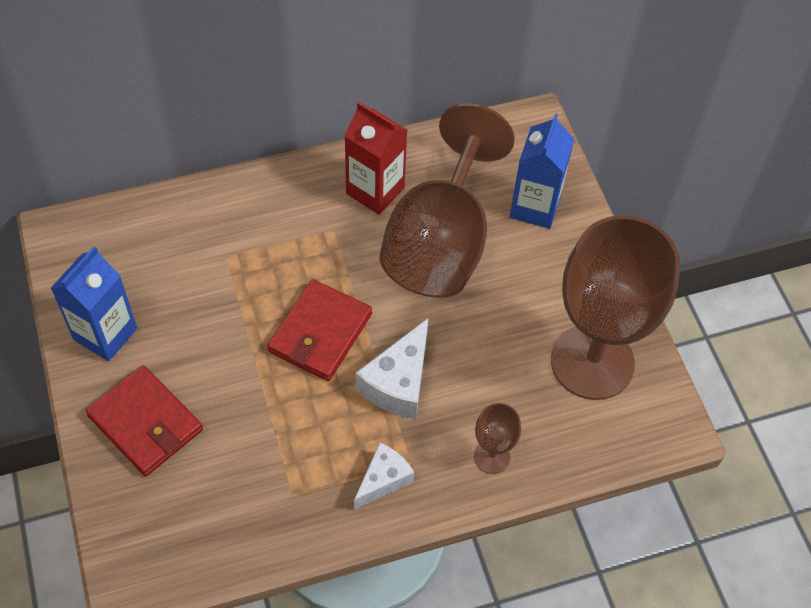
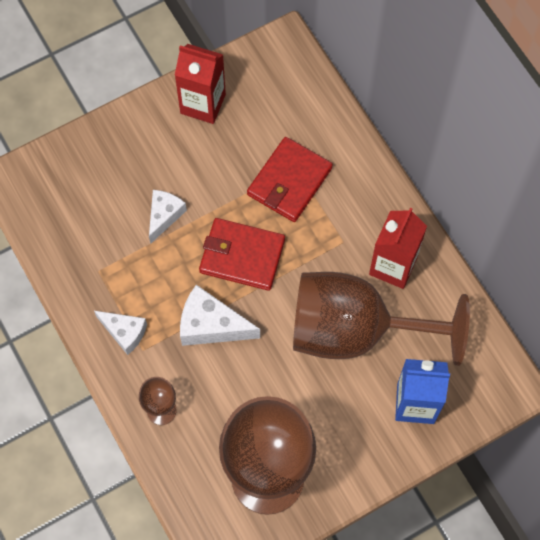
camera: 80 degrees right, 10 degrees up
(105, 334) = (203, 104): blue carton -> red carton
(146, 423) = (135, 154): red wallet -> red wallet (289, 182)
(242, 406) = (164, 216): none -> white cheese

